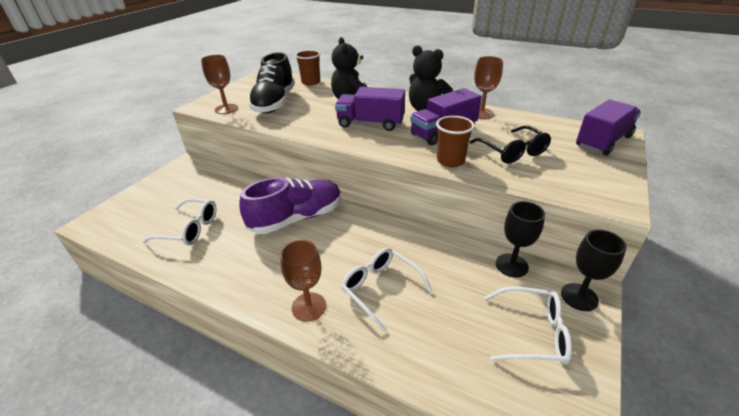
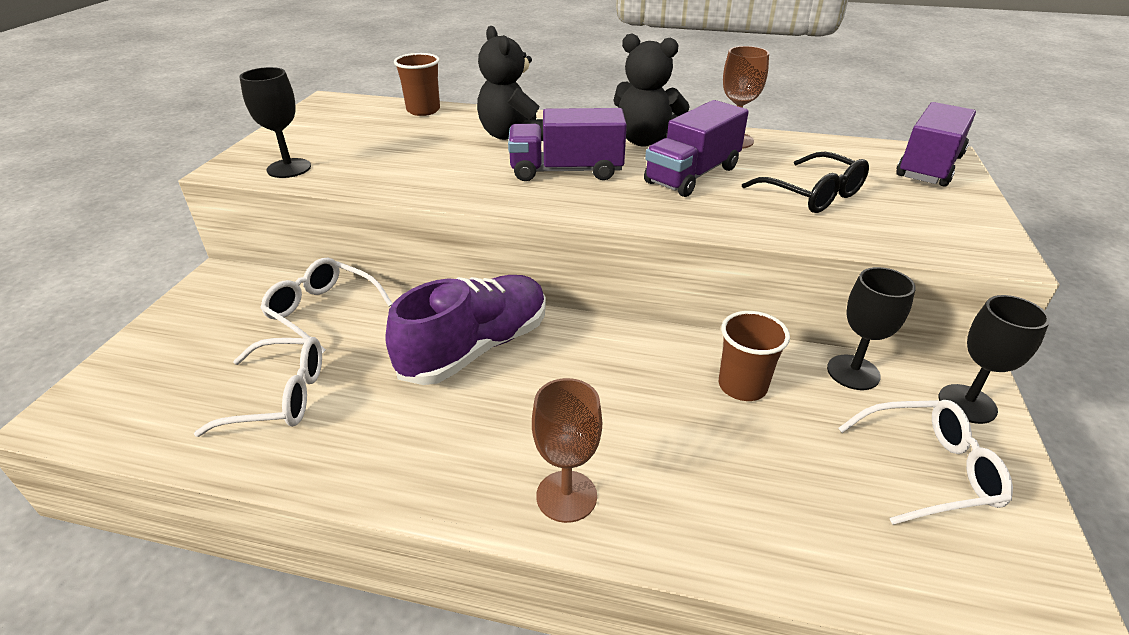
camera: 15 degrees left, 0 degrees up
(226, 109) = (289, 168): brown goblet -> black goblet
(274, 103) = (376, 150): black shoe -> none
(380, 289) = (672, 444): white glasses -> white glasses (323, 311)
(450, 161) = (728, 218): brown cup -> brown cup (742, 386)

